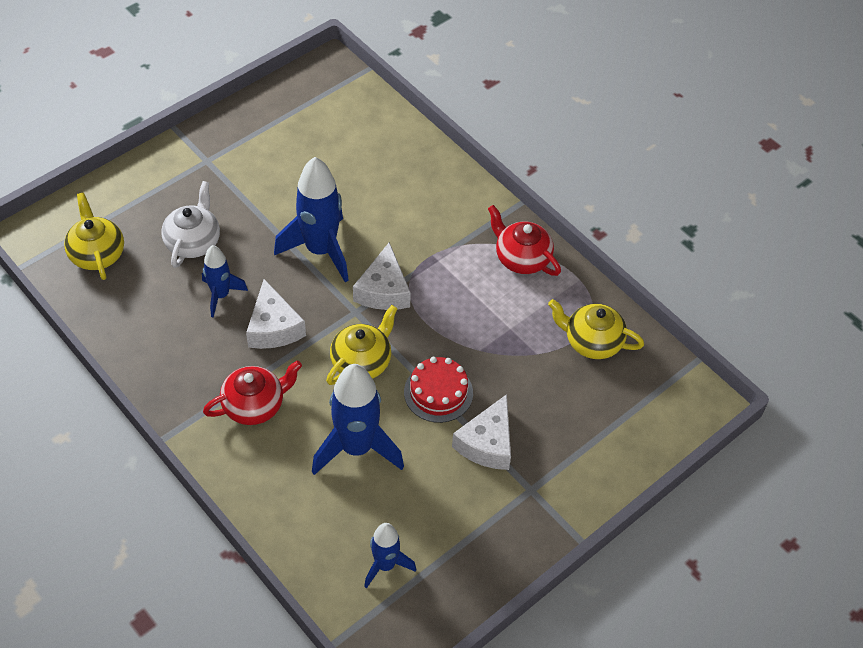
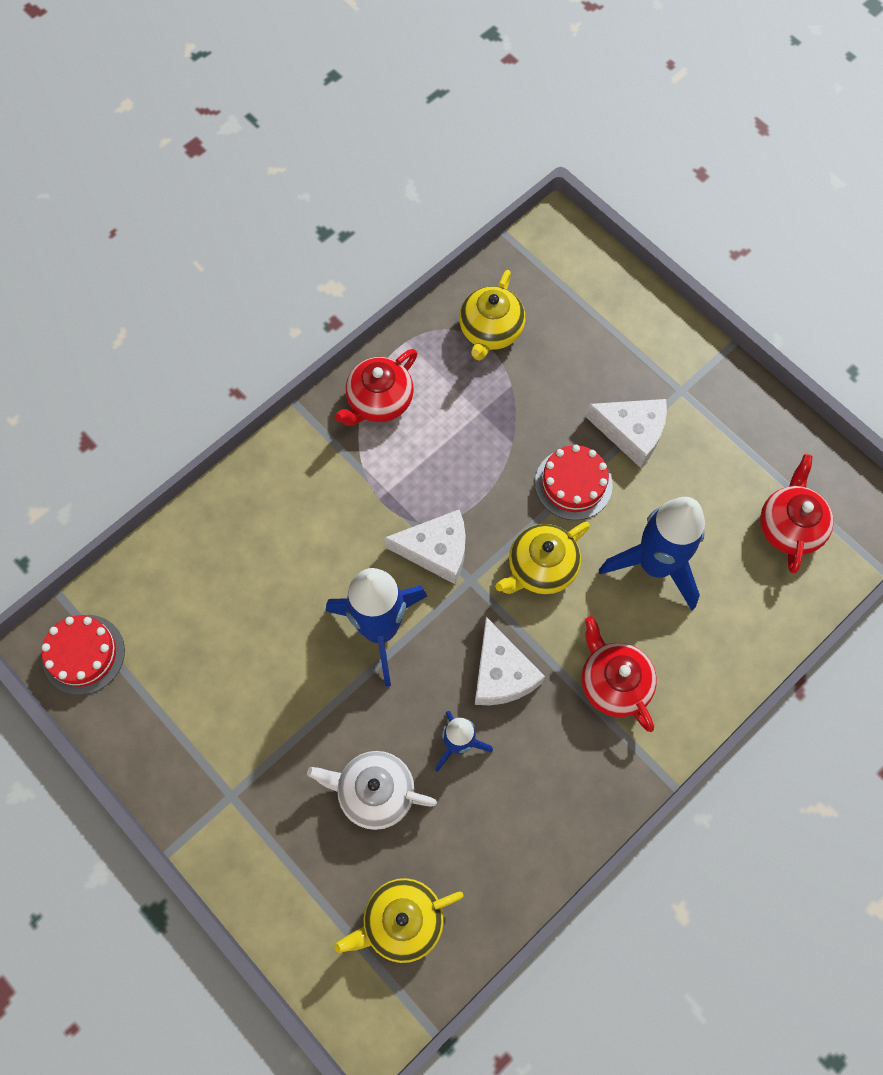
camera: 90 degrees left, 15 degrees up
(273, 327) = (501, 673): white cheese -> white cheese turned 90 degrees clockwise
(322, 82) = (83, 654): none -> red cake
(362, 362) = (541, 568): yellow teapot -> yellow teapot turned 75 degrees counterclockwise
(385, 565) = (789, 526): blue rocket -> red teapot

